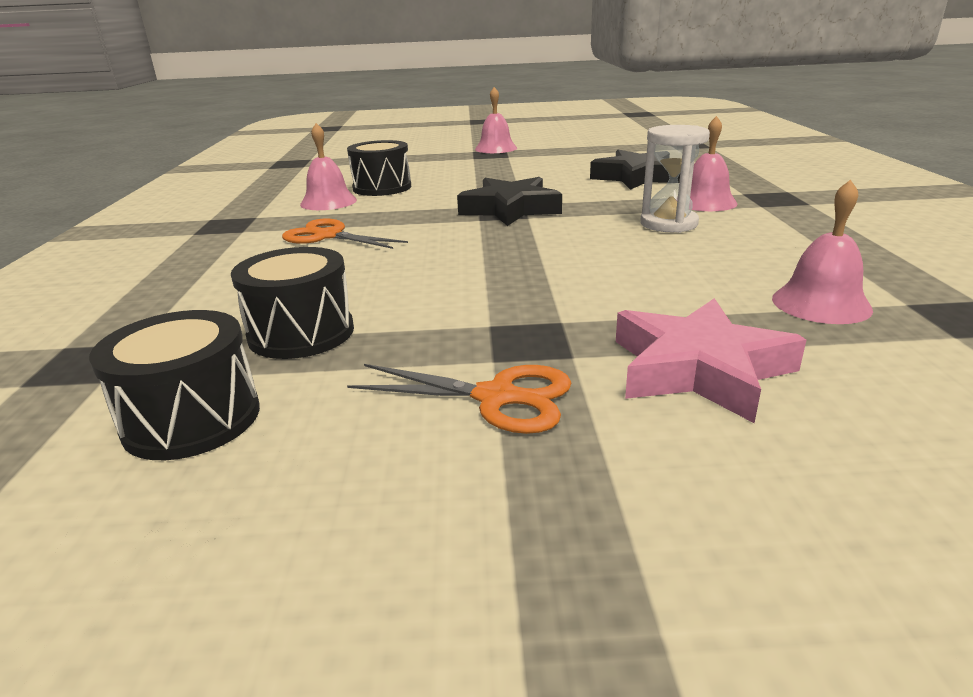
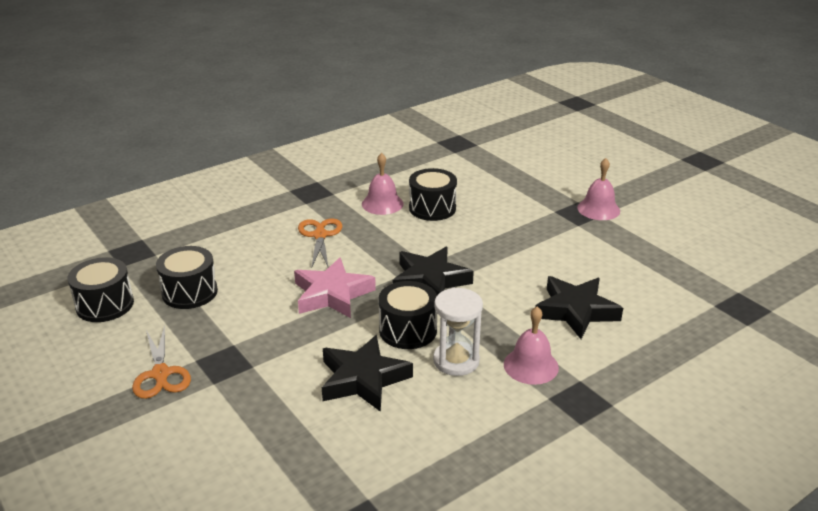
camera: 55 degrees right, 5 degrees up
(589, 232) = (408, 330): none -> black drum
(660, 265) = (363, 379): none -> black star
(699, 369) = (222, 428): pink star -> pink star (332, 294)
(821, 303) = (342, 460): pink bell -> none

